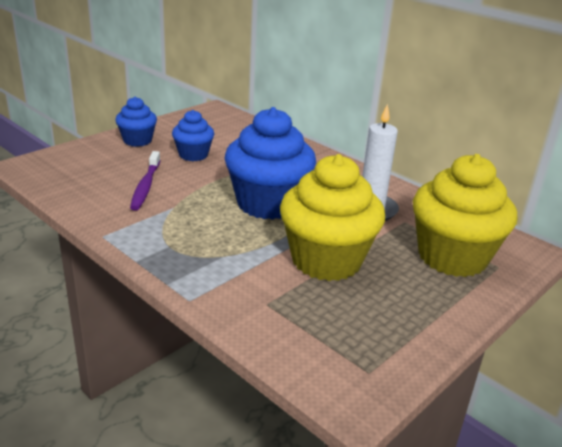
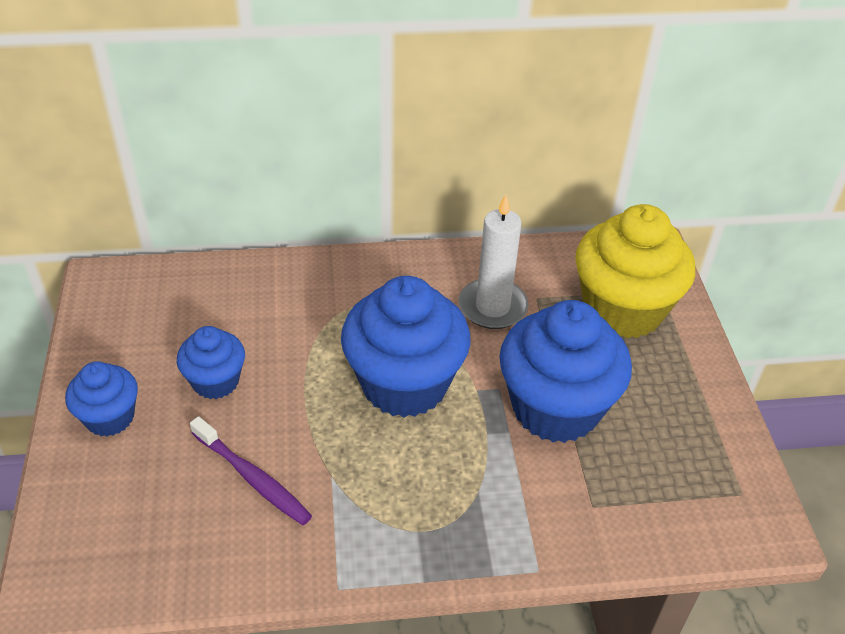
camera: 50 degrees left, 15 degrees up
(326, 260) = (555, 408): yellow cupcake -> blue cupcake

